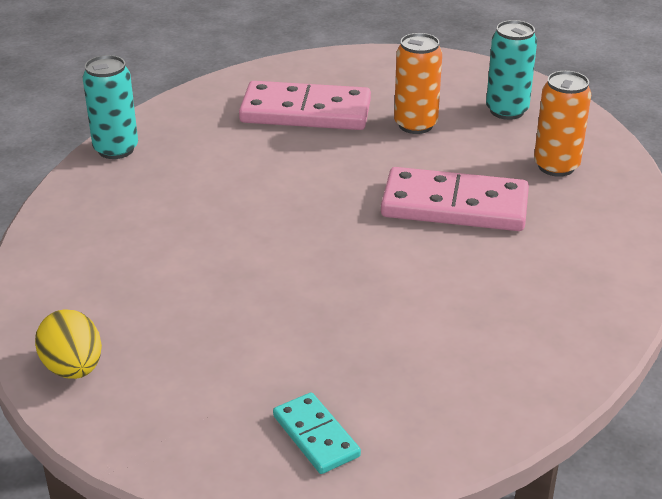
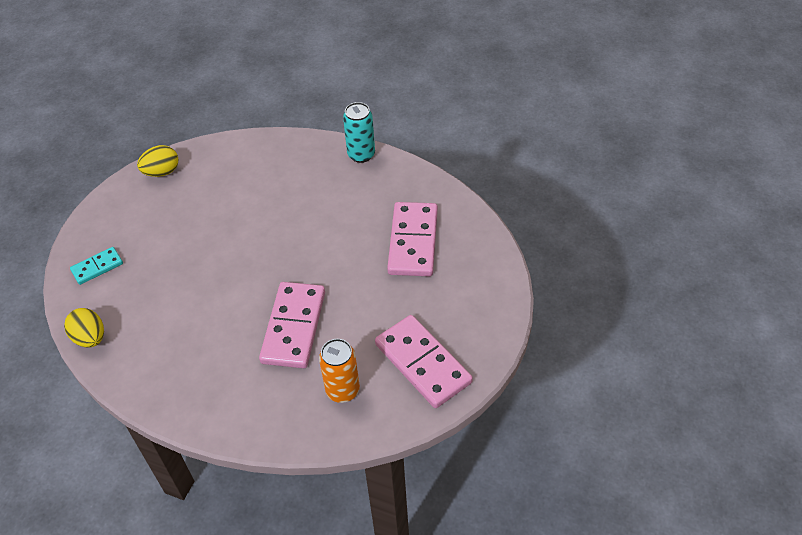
camera: 90 degrees right, 15 degrees up
(415, 125) = (398, 305): orange can -> none
(487, 425) = (90, 338): none -> yellow egg
(507, 111) = (423, 363): turquoise can -> pink domino

